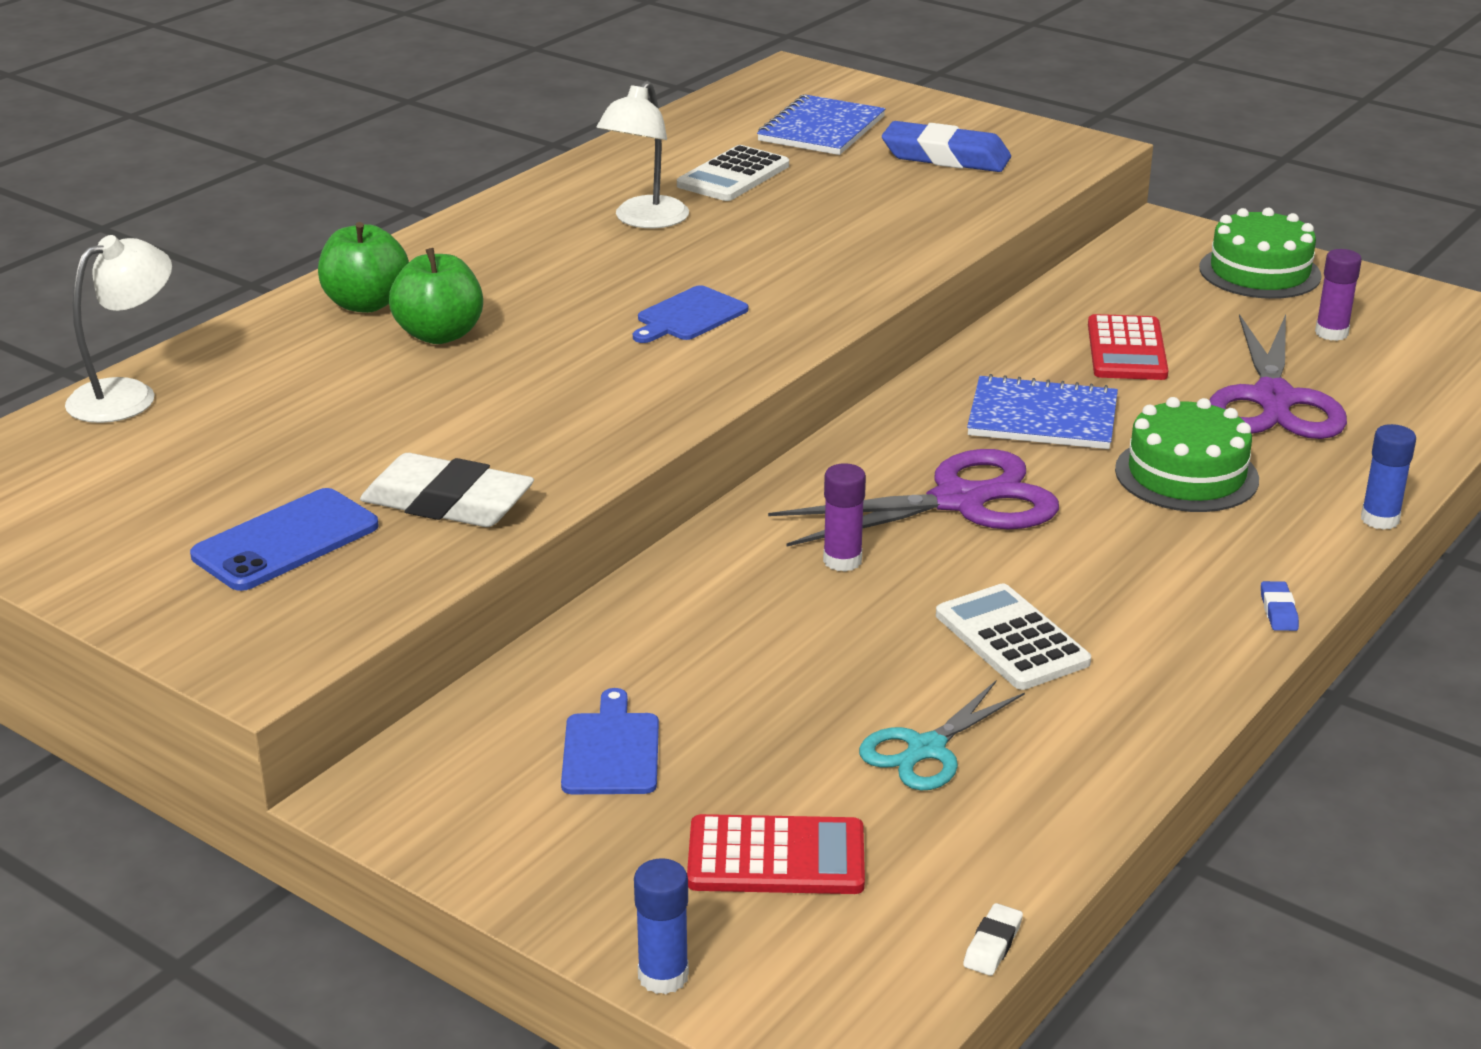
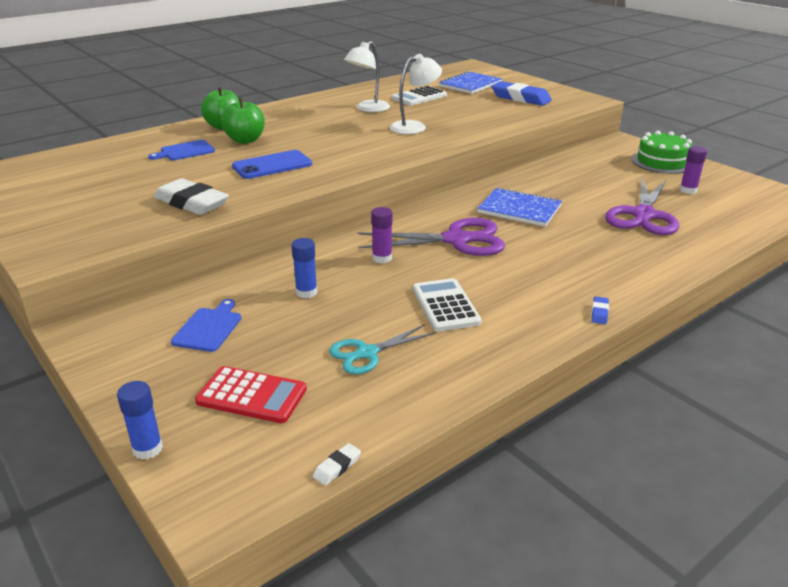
camera: 15 degrees right, 0 degrees up
(128, 395) = (97, 148): white lamp -> white lamp (414, 127)
(285, 541) = (107, 209): blue phone -> blue phone (272, 165)
(689, 316) = (360, 144): blue cutting board -> blue cutting board (185, 151)
(1126, 350) = (577, 186): red calculator -> none
(1186, 474) = (580, 242): green cake -> none
(1380, 519) = (678, 276): blue glue stick -> blue glue stick (306, 292)

